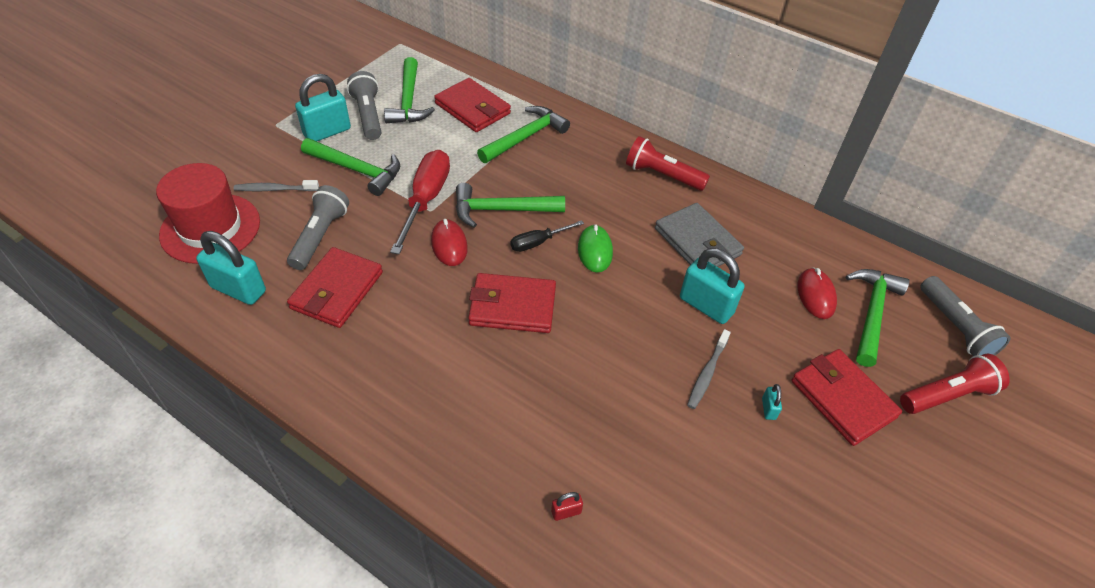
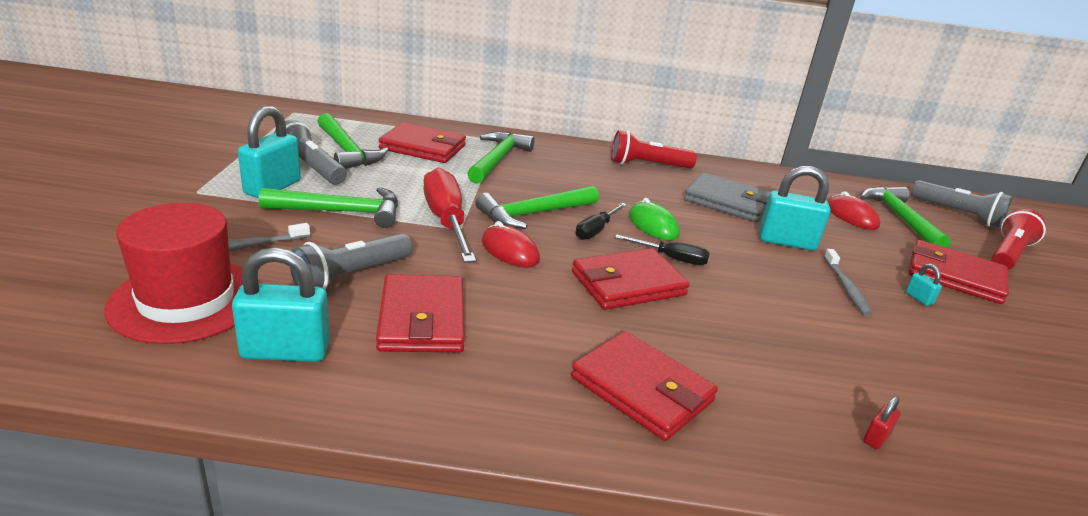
camera: 30 degrees left, 20 degrees down
(320, 236) = (351, 276): grey flashlight -> grey flashlight turned 120 degrees counterclockwise
(433, 403) = (641, 389): none -> red wallet
(575, 292) = (671, 258): none -> black screwdriver

